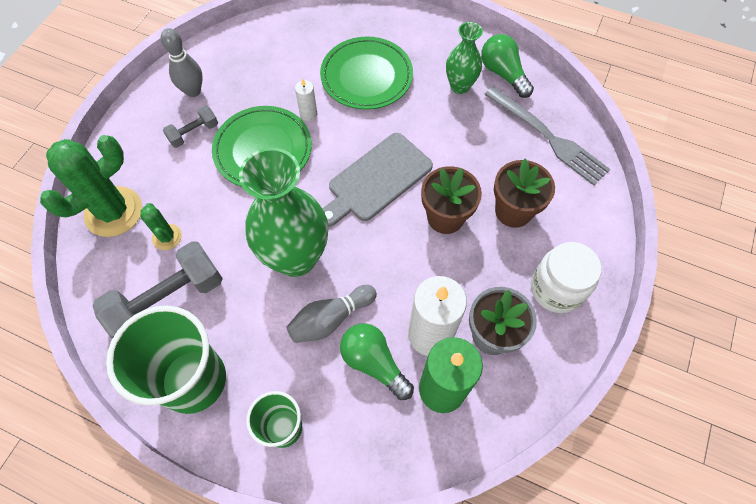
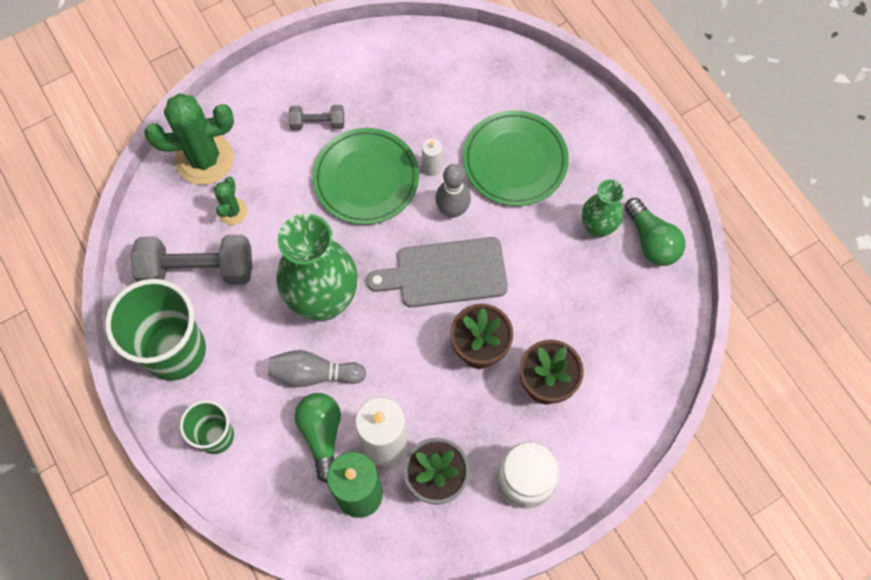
camera: 35 degrees right, 5 degrees up
(193, 91) = (345, 78): grey bowling pin -> grey bowling pin (452, 210)
(503, 74) = (651, 241): green light bulb -> green light bulb turned 150 degrees clockwise
(548, 137) = (640, 335): grey fork -> none

